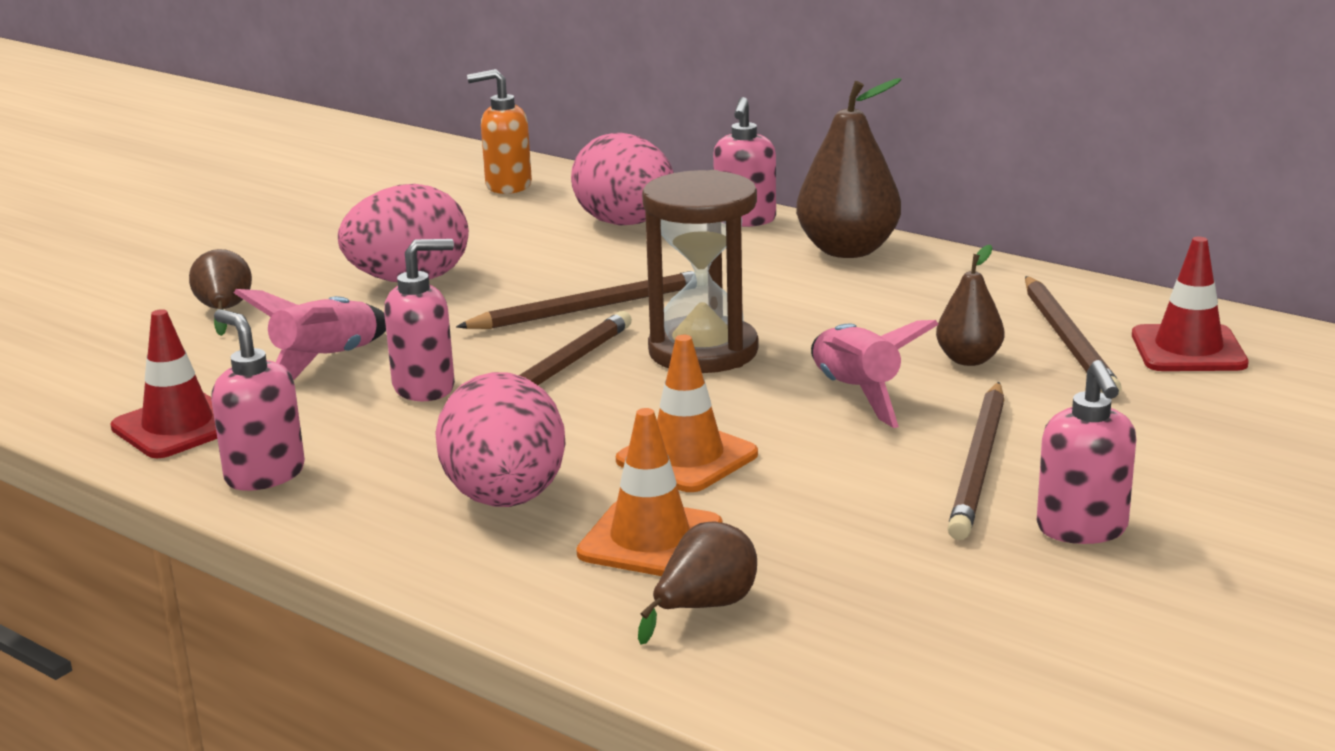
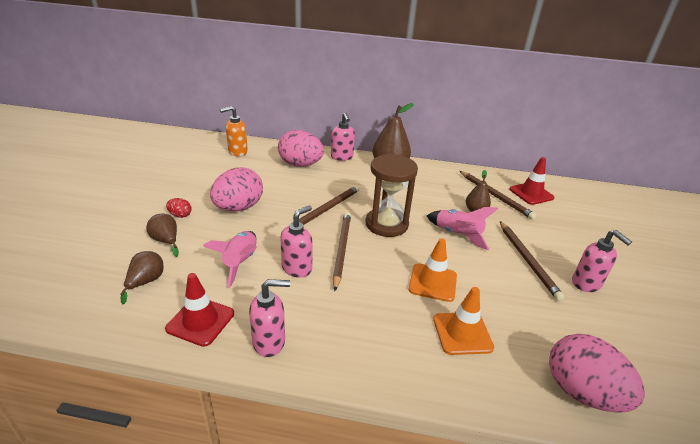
camera: 30 degrees left, 10 degrees up
(264, 475) = (269, 342): pink soap dispenser -> pink soap dispenser turned 150 degrees clockwise
(286, 277) = (180, 215): none -> red egg
(505, 499) = (387, 326): pink egg -> pink egg (582, 392)
(705, 607) = (517, 366): brown pear -> brown pear (146, 282)

